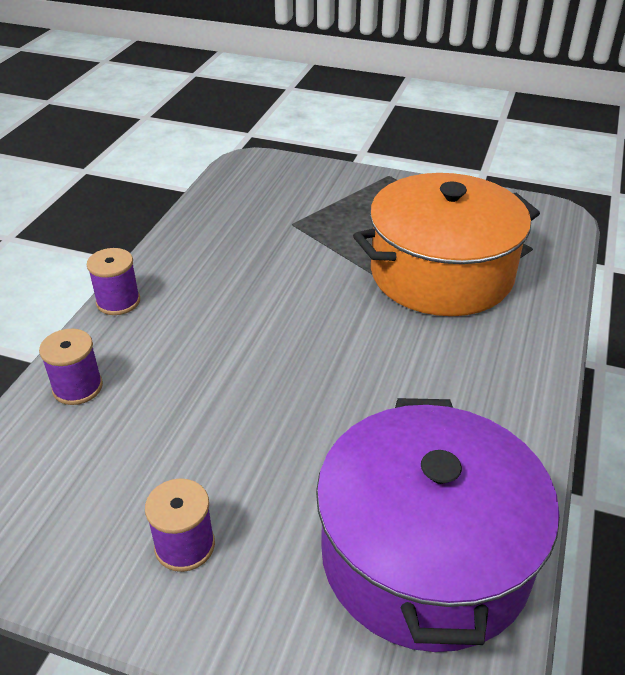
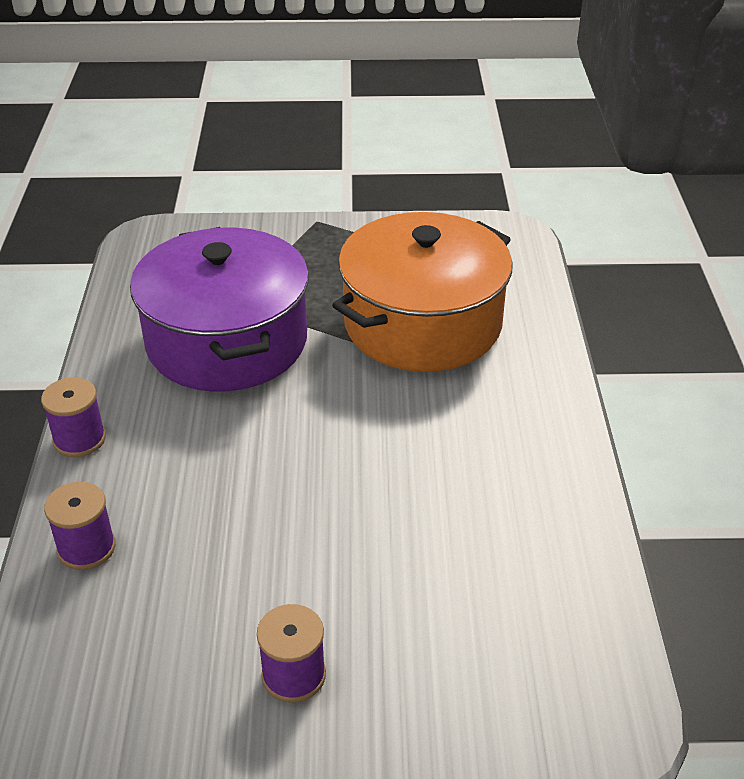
camera: 20 degrees left, 0 degrees up
(425, 555) = (529, 613): purple pot -> purple pot (227, 341)

